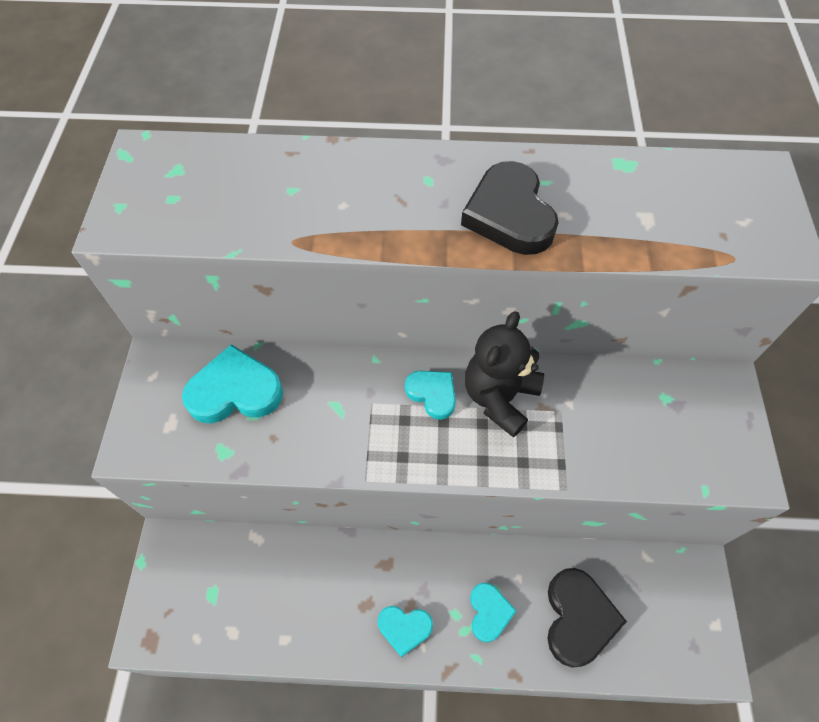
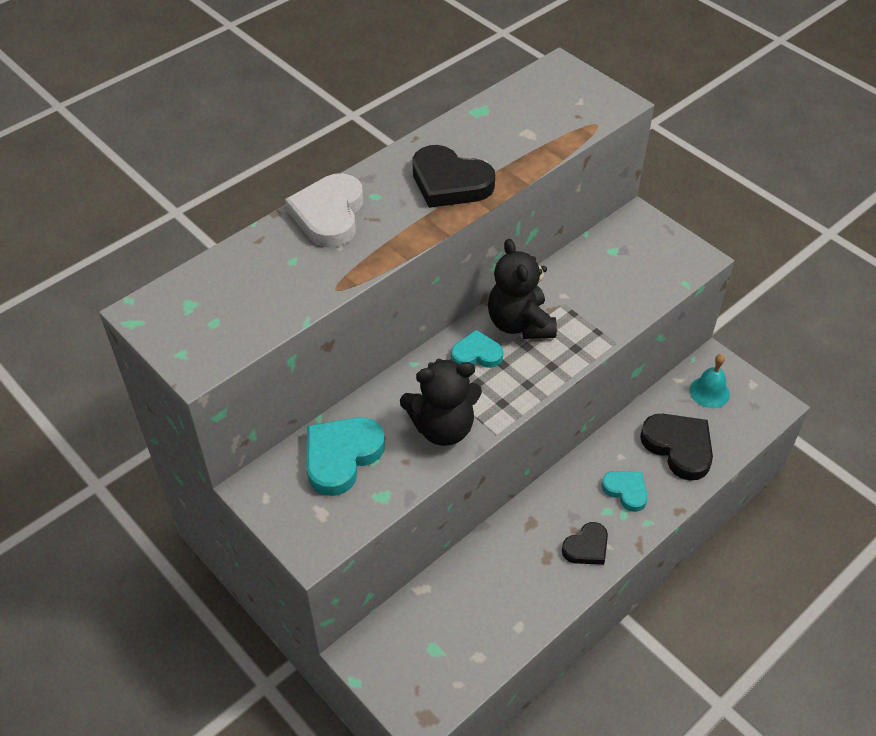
camera: 45 degrees left, 10 degrees down
(332, 435) = (443, 427): none -> black teddy bear
(370, 170) = (329, 215): none -> white heart
(404, 628) = (586, 547): turquoise heart -> black heart
(663, 594) = (709, 392): none -> turquoise bell

